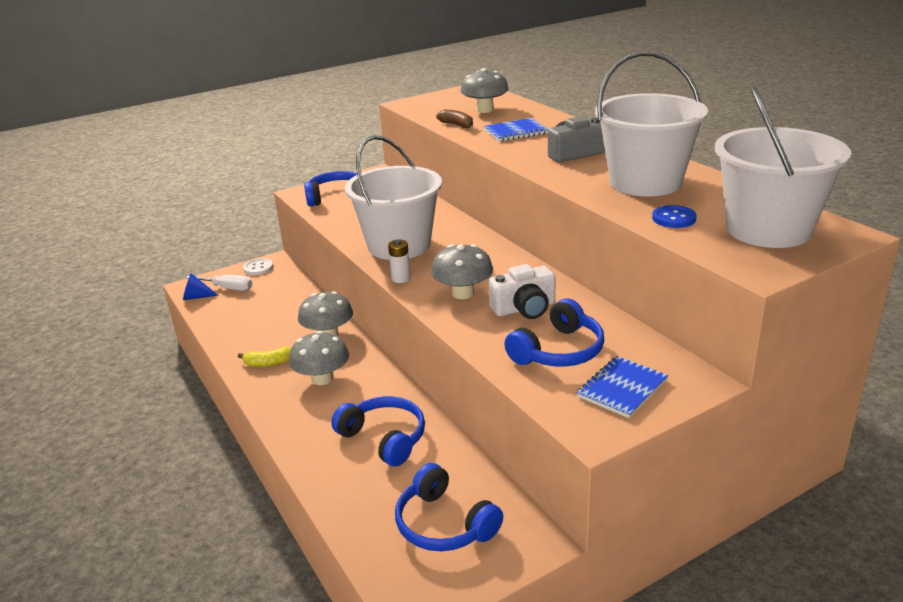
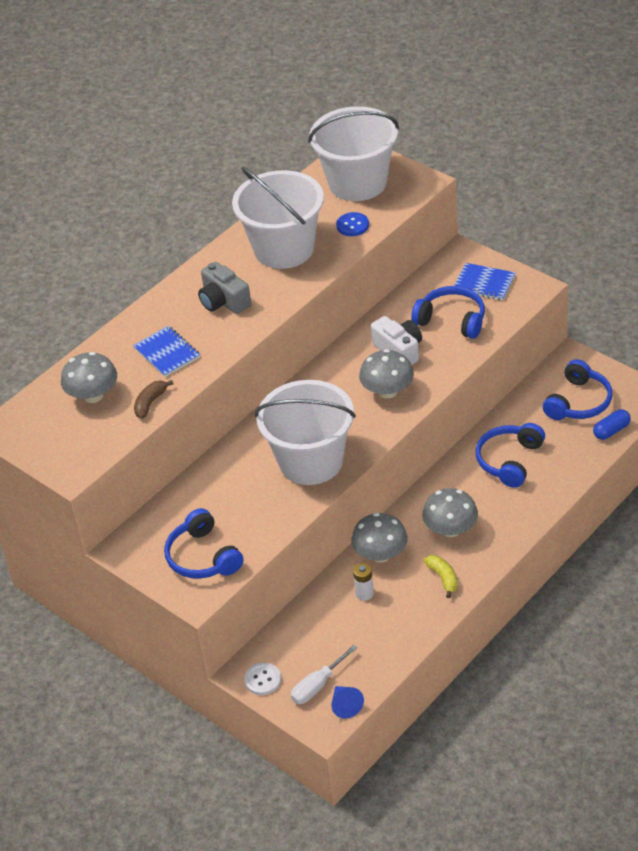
camera: 105 degrees left, 15 degrees up
(228, 288) = (317, 685): white screwdriver -> white screwdriver turned 135 degrees counterclockwise
(371, 542) = (611, 431): none -> blue capsule
(401, 278) = (376, 438): white battery -> white battery (364, 593)

